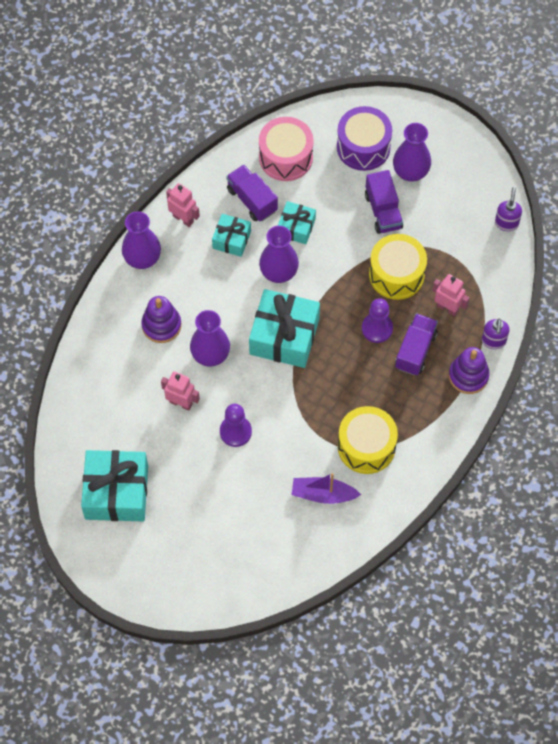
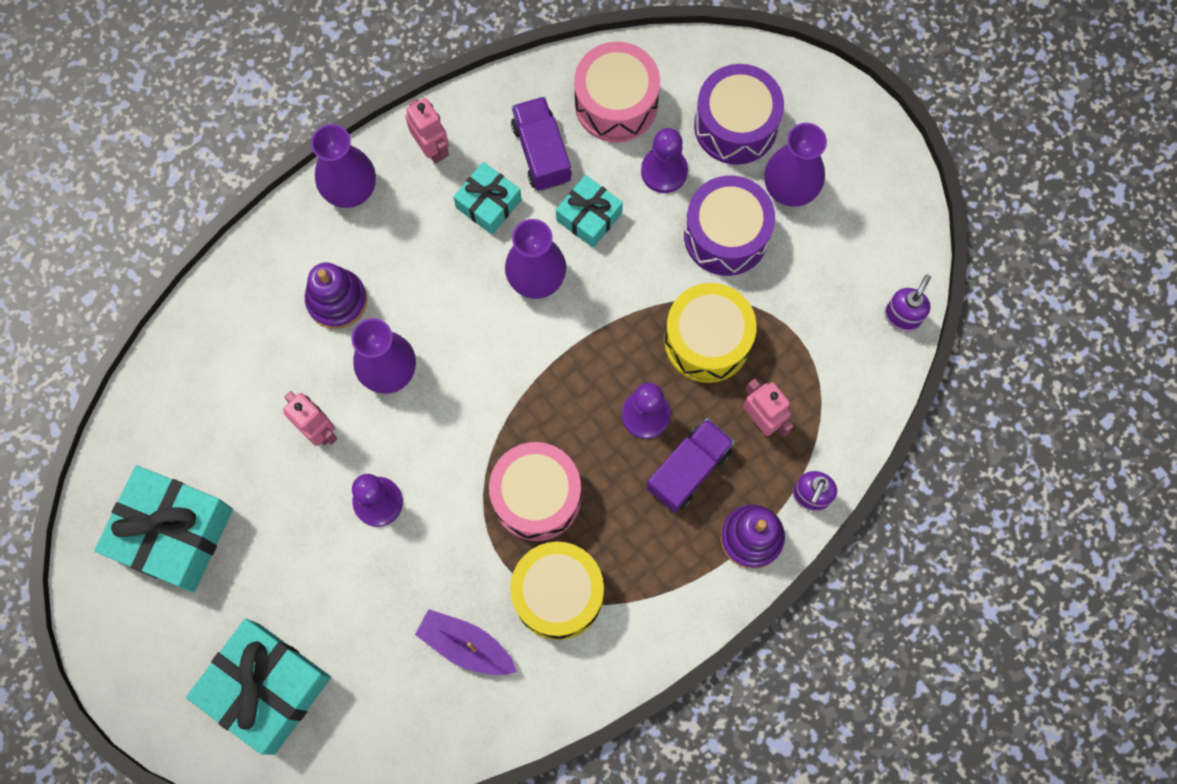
camera: 20 degrees right, 10 degrees up
(284, 336) = (506, 379): turquoise gift -> turquoise gift (266, 688)
(330, 396) = (536, 496): none -> pink drum
(331, 187) = (664, 171): none -> purple pawn
(383, 211) = (726, 235): purple truck -> purple drum

